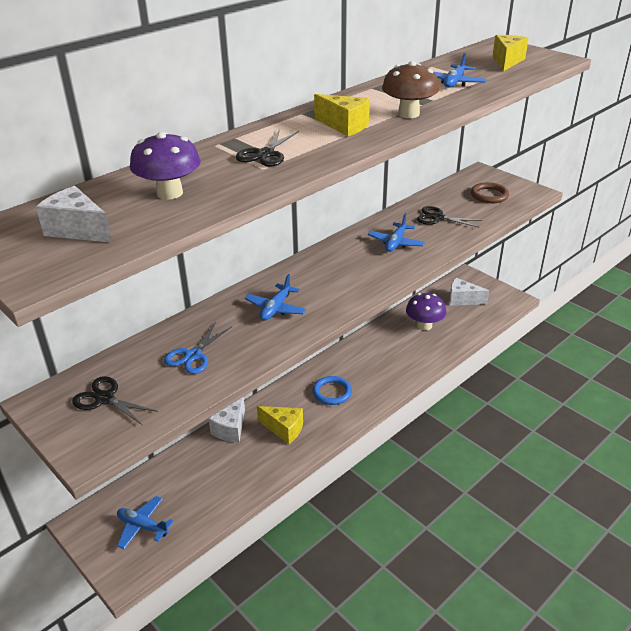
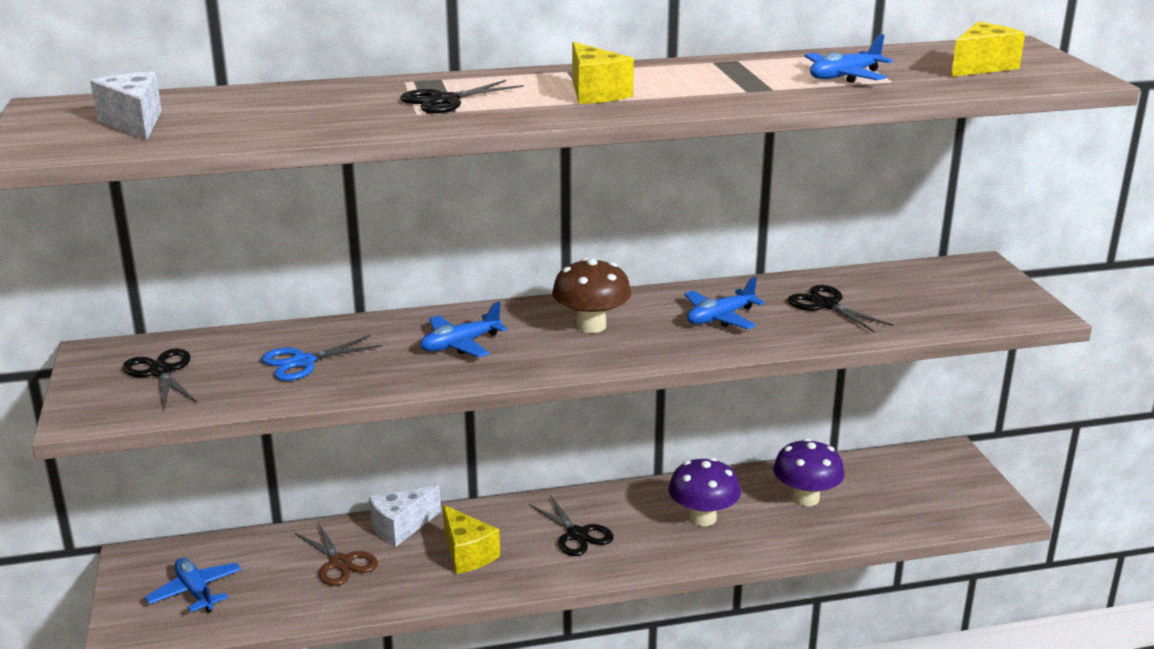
camera: 30 degrees right, 10 degrees down
(169, 193) = (276, 113): purple mushroom -> purple mushroom (703, 518)
(216, 466) = (341, 563): none -> brown scissors
(332, 392) = (577, 534): blue ring -> black scissors
(408, 114) = (706, 97): brown mushroom -> brown mushroom (591, 326)
(462, 300) = (908, 484): white cheese -> none
(489, 195) = (951, 298): brown ring -> none

